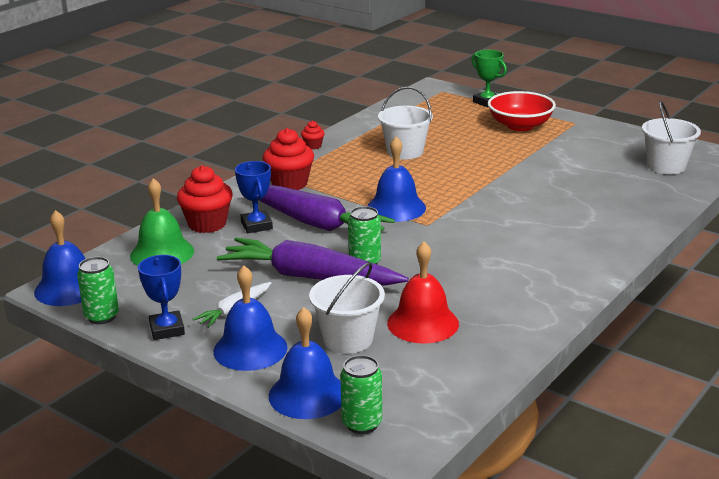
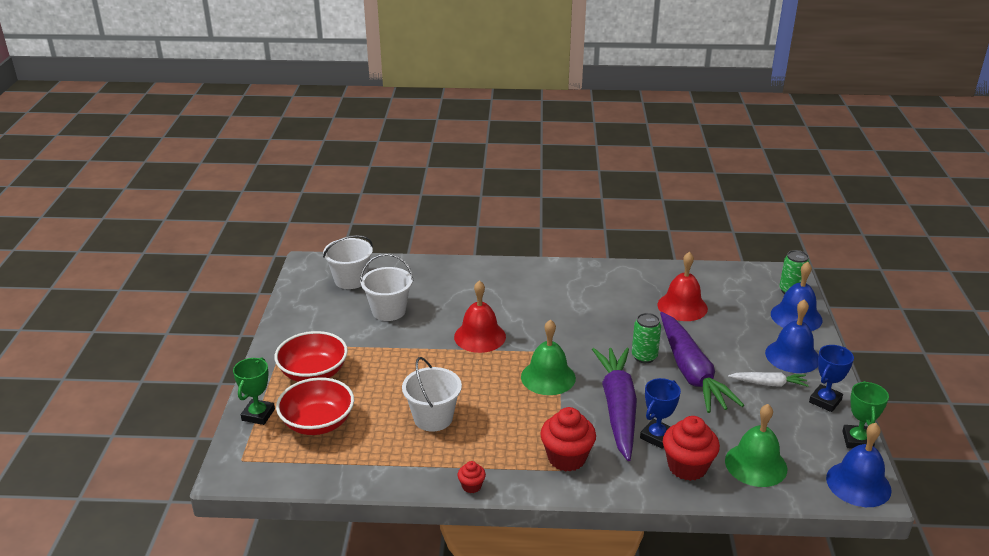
camera: 125 degrees left, 5 degrees up
(102, 317) = (857, 440): green can -> green trophy
(348, 339) = (733, 325): white bucket -> white bucket (388, 311)
(396, 208) = (548, 377): blue bell -> green bell
(452, 116) = (318, 422): none -> red bowl
(497, 197) = (480, 336): none -> red bell

